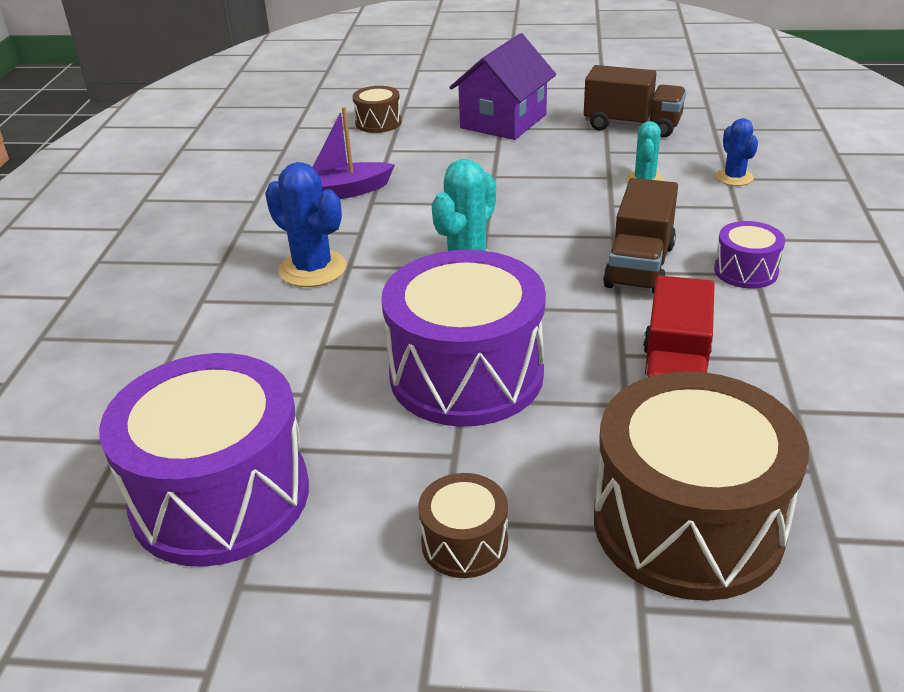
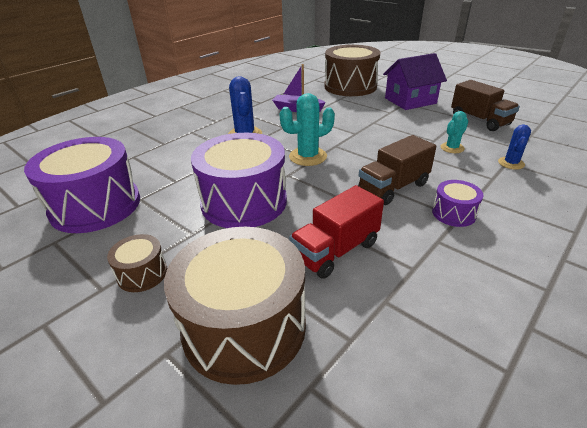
camera: 35 degrees right, 0 degrees up
(378, 123) = (350, 86): brown drum -> brown drum, size x2.18

